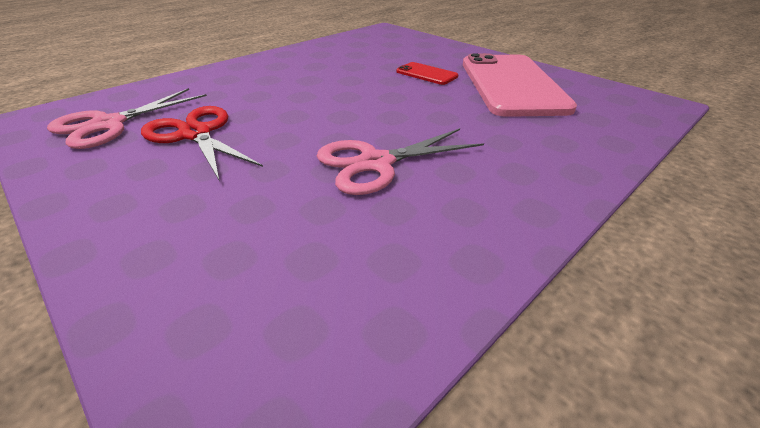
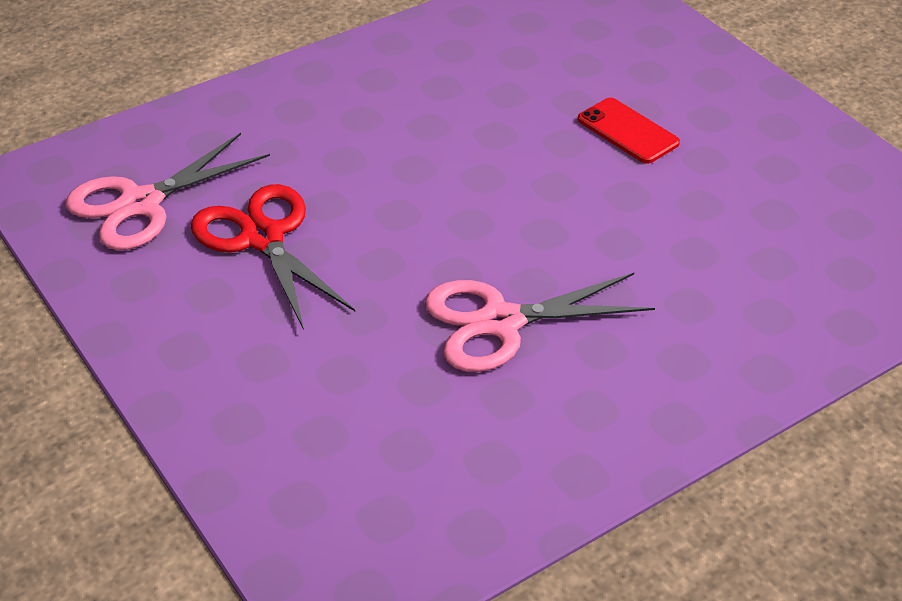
camera: 10 degrees right, 5 degrees up
(511, 85) = (761, 177): pink phone -> none

